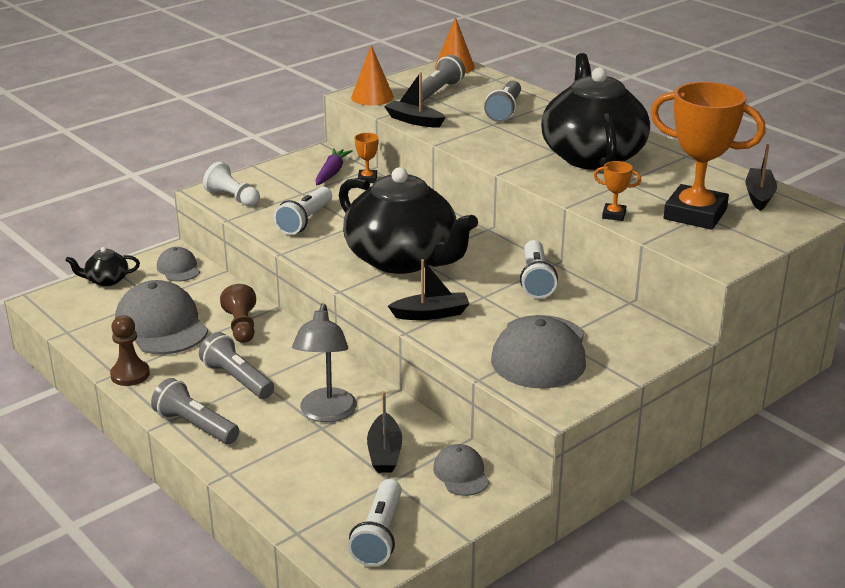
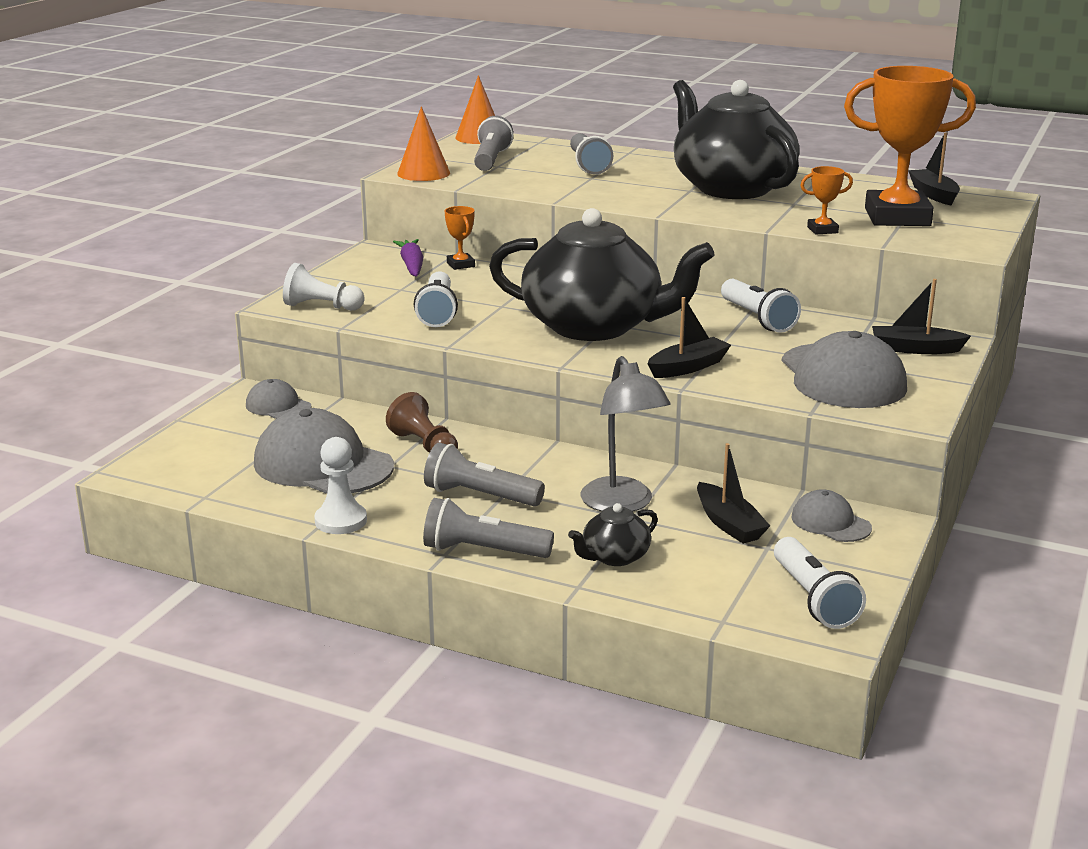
camera: 25 degrees left, 5 degrees down
(106, 280) = (196, 435): black teapot -> black teapot (614, 557)
(130, 374) = (341, 521): brown pawn -> white pawn
(414, 121) = (501, 186): black boat -> black boat (915, 349)

